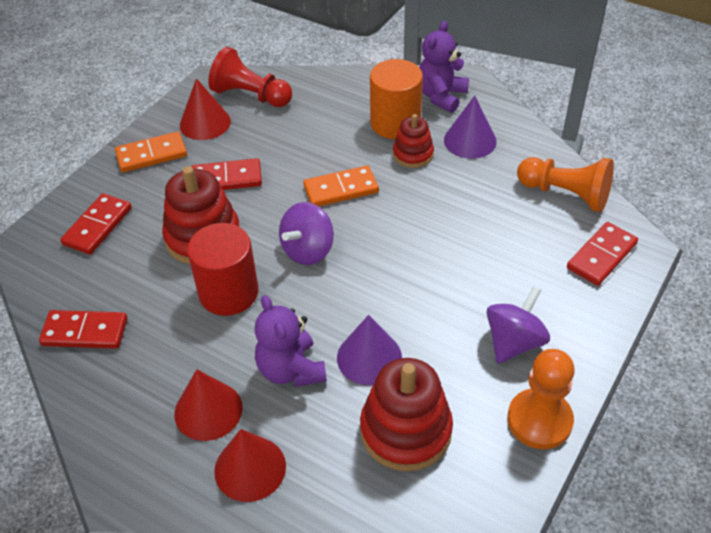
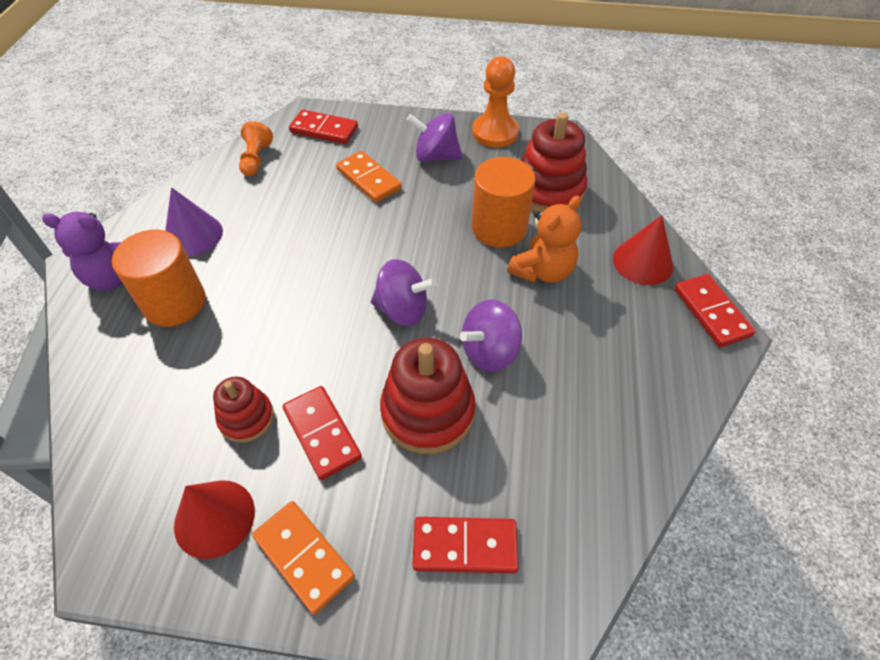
camera: 115 degrees left, 5 degrees up
(85, 332) = (613, 459): red domino -> red domino (711, 312)
(208, 410) = (618, 309): red cone -> none
(228, 293) = (489, 352): red cylinder -> purple spinning top
(251, 96) = (138, 485): red pawn -> none
(291, 369) = (542, 271): purple teddy bear -> orange teddy bear
(341, 189) = (302, 314): orange domino -> orange domino (368, 179)
(369, 357) = (499, 228): purple cone -> orange cylinder
(413, 154) = (227, 272): red stacking toy -> red stacking toy (246, 418)
(565, 194) = (256, 159): orange pawn -> orange pawn, size x0.64

